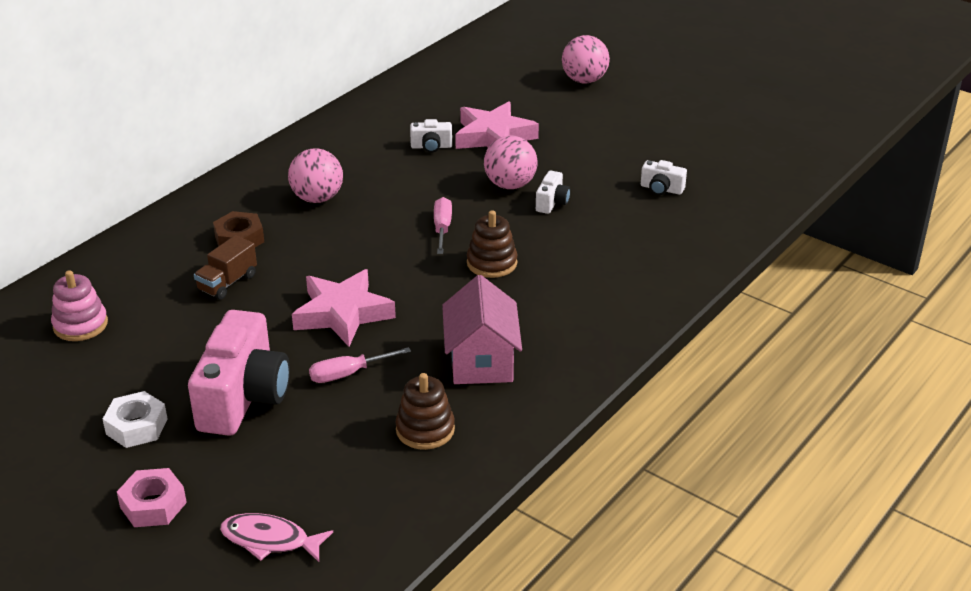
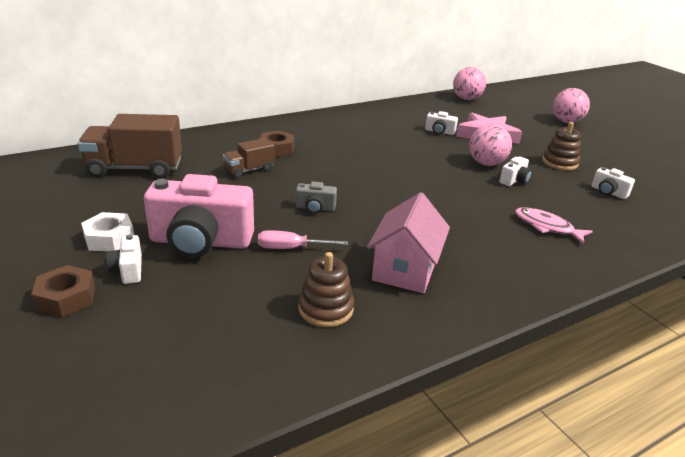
camera: 20 degrees right, 5 degrees down
(80, 325) = (135, 169): pink stacking toy -> brown truck
(153, 505) = (66, 298): pink nut -> brown nut
(191, 455) = (128, 270): none -> white camera
(243, 397) = (201, 242): pink camera -> pink camera turned 60 degrees clockwise
(270, 540) = (127, 360): pink fish -> pink fish (546, 227)
(317, 198) = (344, 140): pink ball -> pink ball (466, 99)
(343, 314) = (315, 208): pink star -> grey camera
(442, 228) = (422, 176): pink screwdriver -> none
(492, 263) = (449, 205): brown stacking toy -> brown stacking toy (559, 162)

